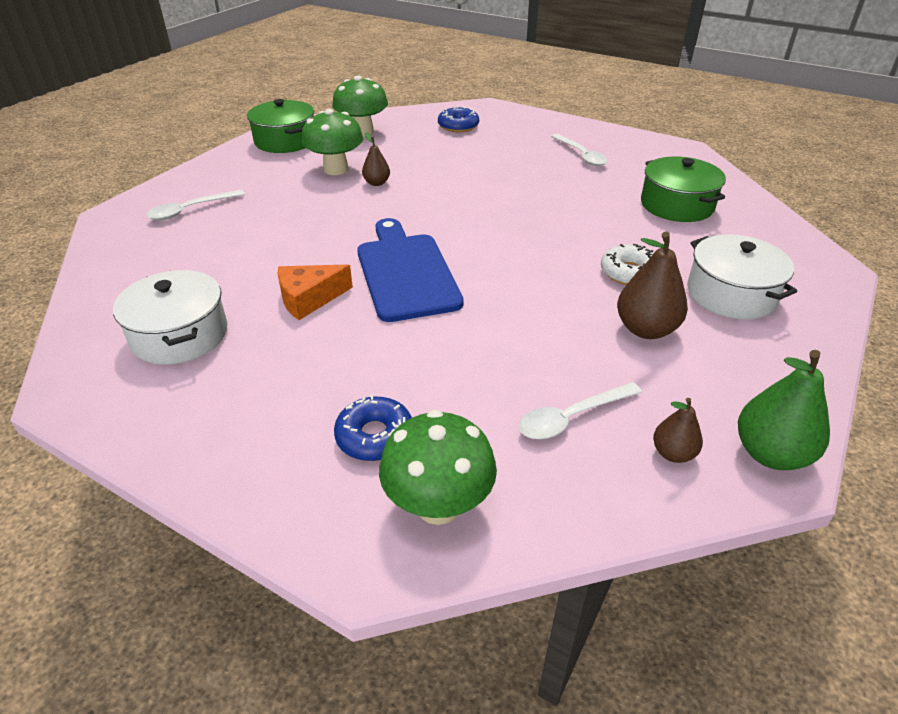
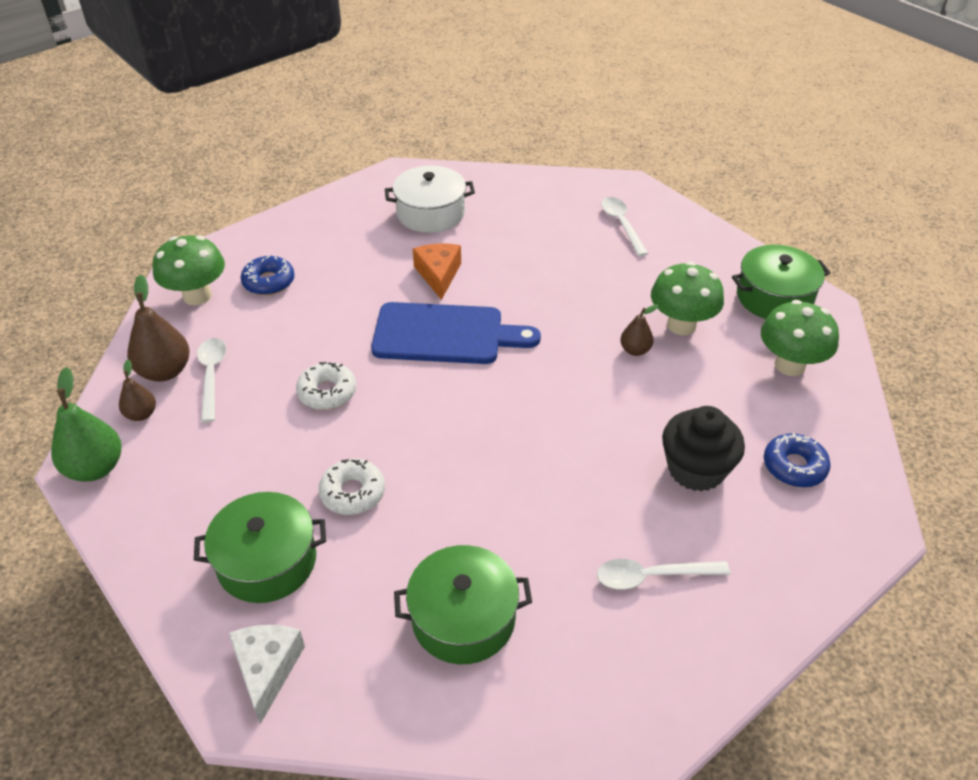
camera: 110 degrees right, 5 degrees up
(485, 151) = (696, 469): none -> black cupcake
(532, 321) = (327, 392): none -> white donut
(646, 329) = (266, 463): brown pear -> brown pear (165, 371)
(731, 294) = (267, 561): white pot -> green pot
(801, 266) = (267, 669): none -> white cheese

